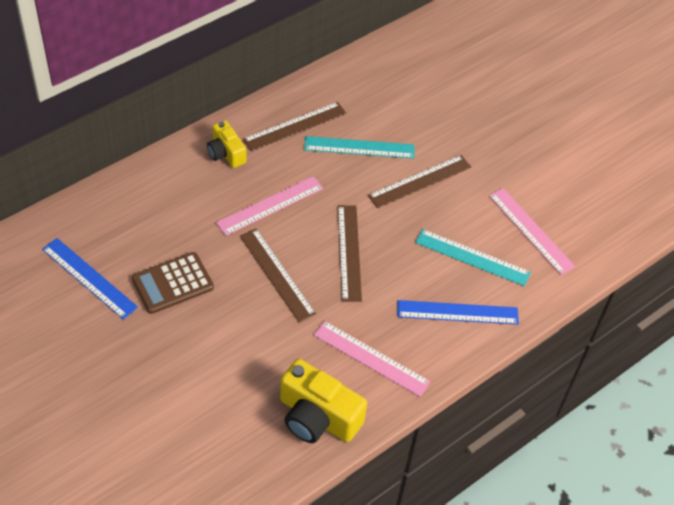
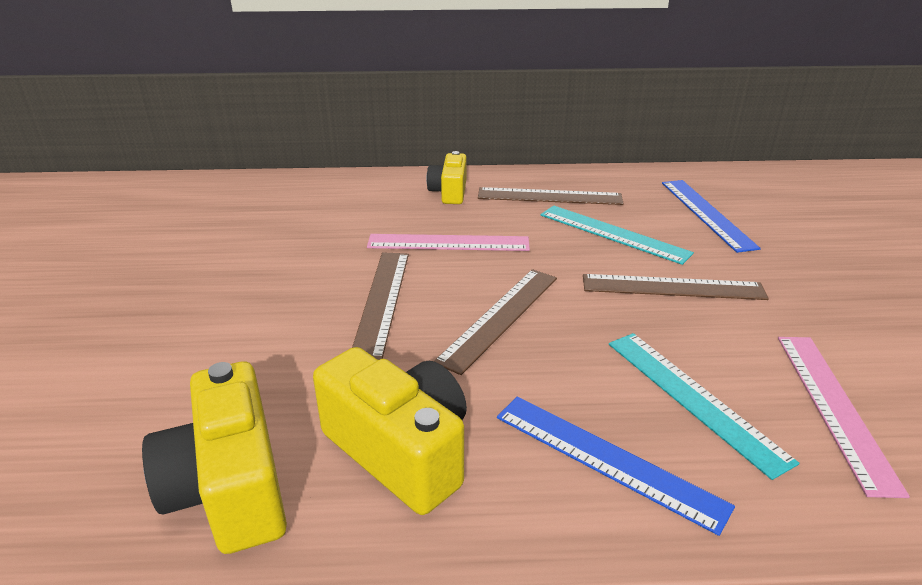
camera: 40 degrees right, 20 degrees down
(89, 278) = (190, 229): blue ruler -> blue ruler (706, 214)
(173, 283) = (258, 263): brown calculator -> none
(371, 358) = (400, 451): pink ruler -> yellow camera

